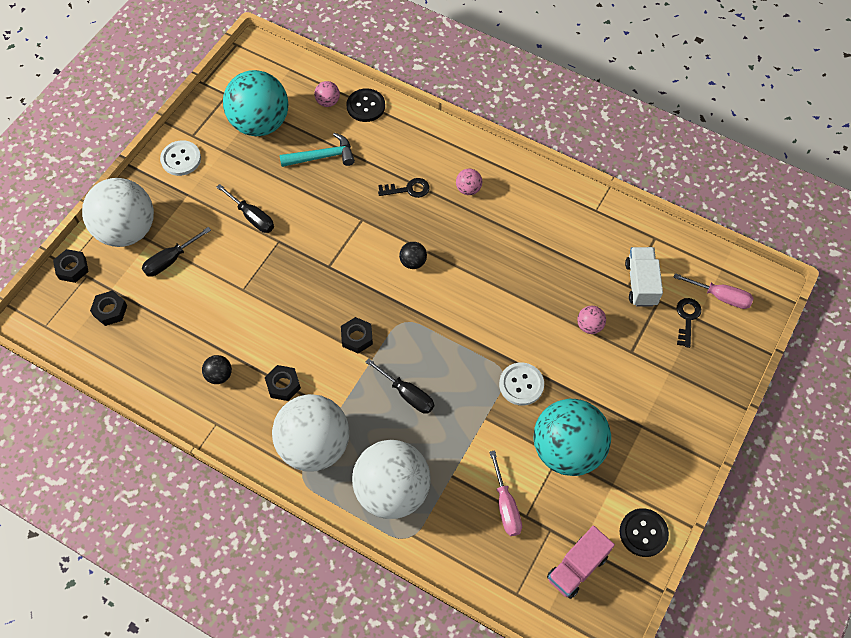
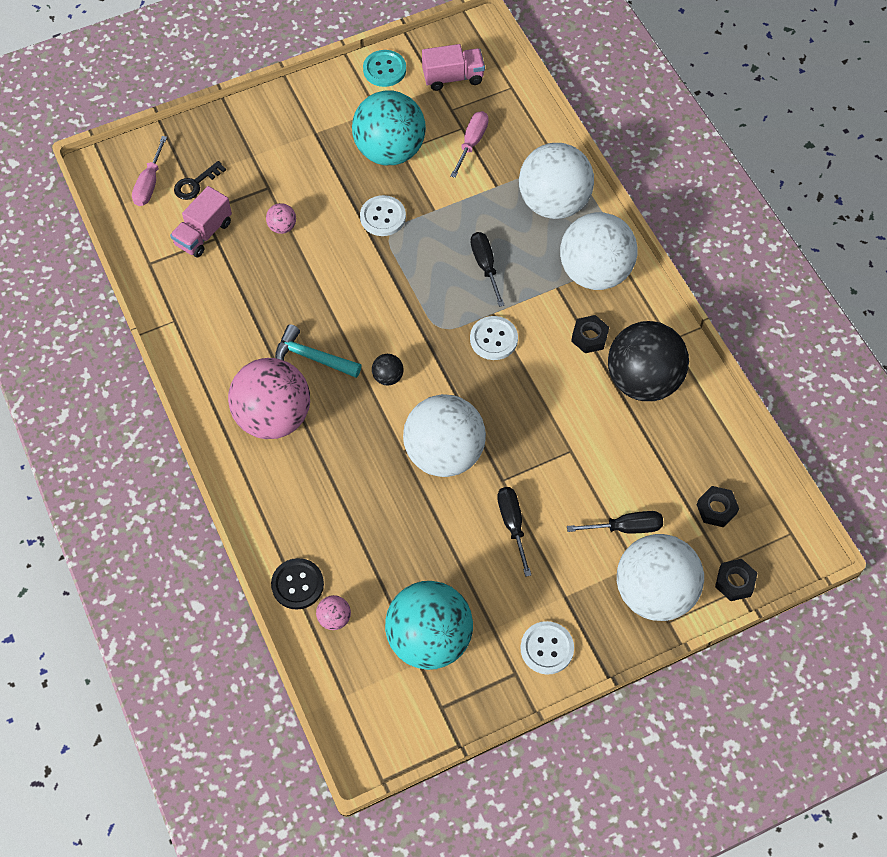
camera: 145 degrees left, 0 degrees up
(219, 375) = (643, 380): black ball -> black ball, size x2.49
(322, 156) = (391, 550): turquoise hammer -> turquoise hammer (312, 357)
(332, 234) = (444, 453): none -> white ball
(357, 337) = (493, 339): black nut -> white button
(408, 189) = (332, 455): black key -> none
(468, 189) = (273, 417): pink ball -> pink ball, size x2.49
(640, 283) = (203, 233): white truck -> pink truck
(643, 533) = (384, 69): black button -> turquoise button
(720, 296) = (149, 183): pink screwdriver -> pink screwdriver turned 135 degrees counterclockwise

